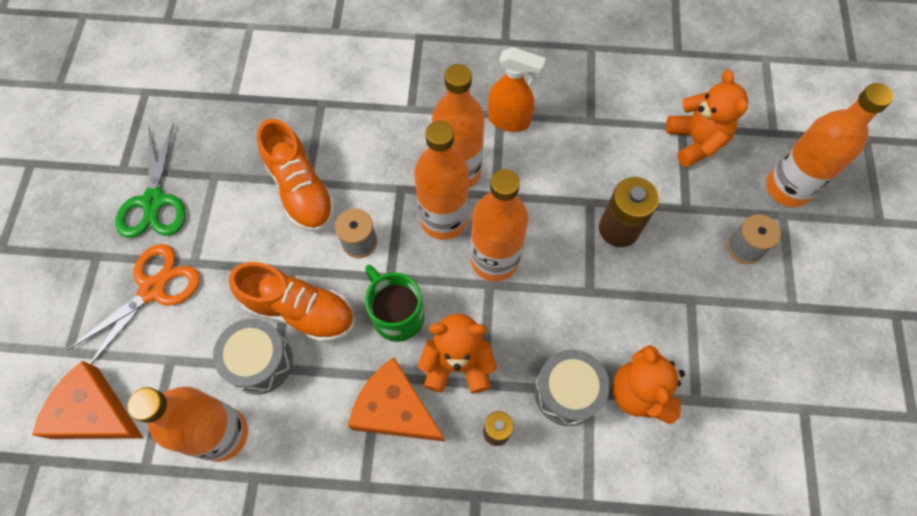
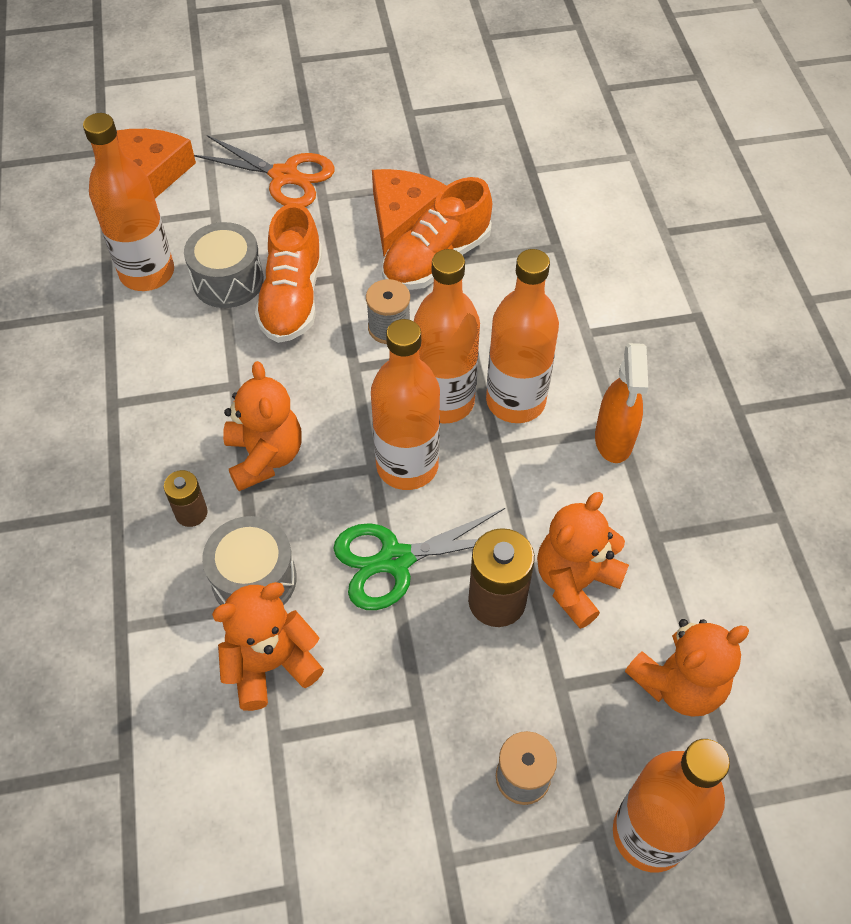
camera: 75 degrees right, 10 degrees down
(154, 201) = (381, 147): green scissors -> green scissors (395, 560)
(394, 409) = (200, 409): orange cheese -> orange cheese (403, 218)
(396, 314) = (310, 384): green mug -> none
(614, 177) = (575, 582): none -> orange teddy bear

